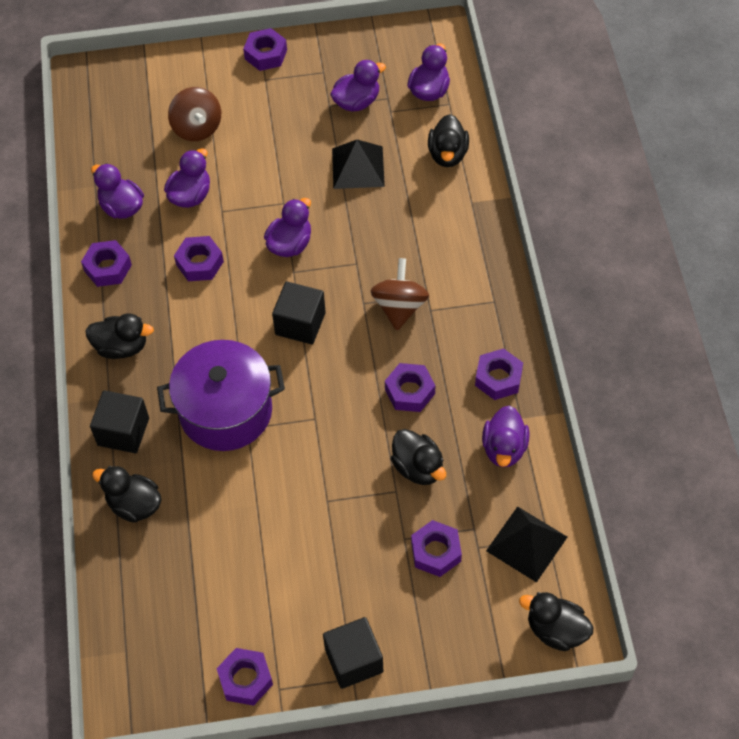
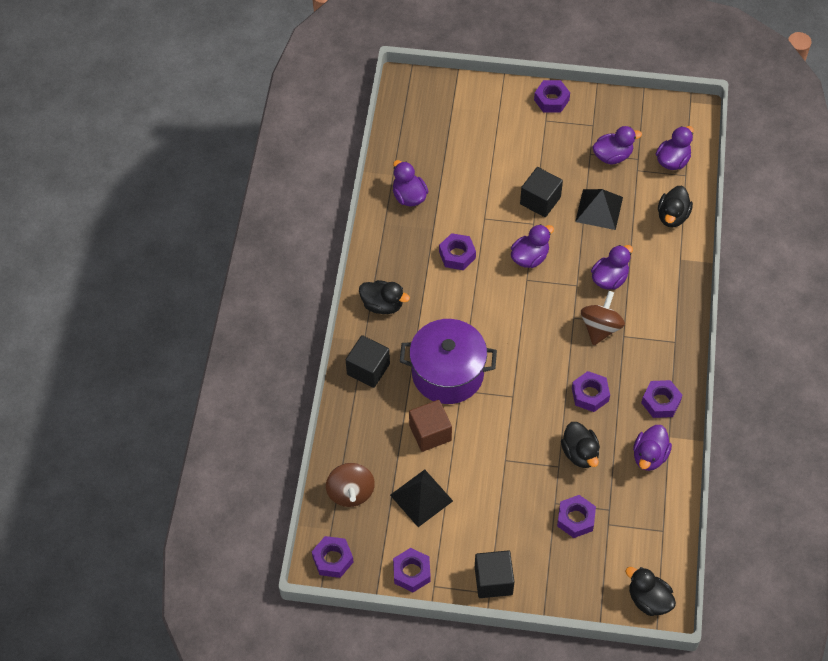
camera: 15 degrees right, 0 degrees up
(108, 268) = (387, 241): purple nut -> purple nut (333, 559)
(134, 505) = (363, 425): black duck -> none
(190, 195) = (463, 200): purple duck -> purple duck (609, 279)
(197, 128) = (482, 147): brown spinning top -> brown spinning top (350, 492)
(223, 492) = (430, 433): none -> brown cube
(300, 323) = (521, 321): black cube -> black cube (540, 200)
(527, 543) = (646, 531): black pyramid -> black pyramid (421, 498)

